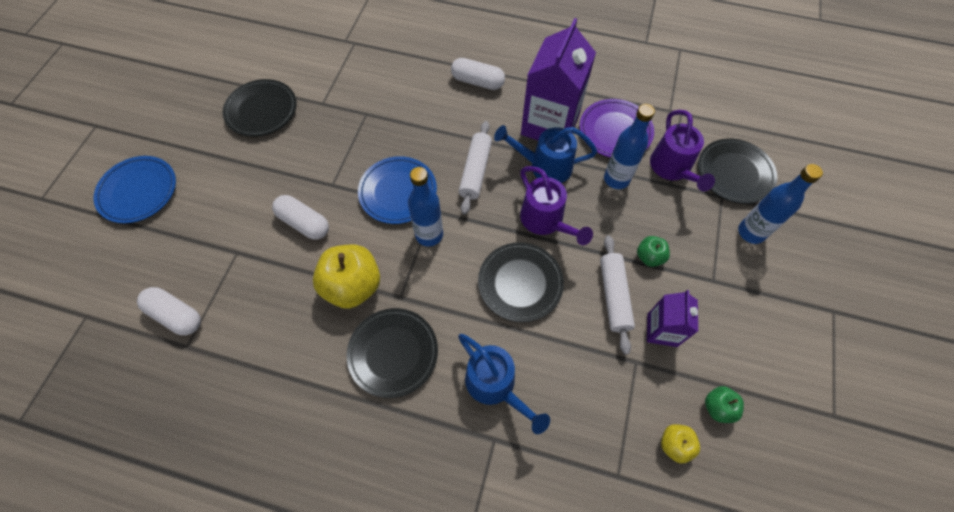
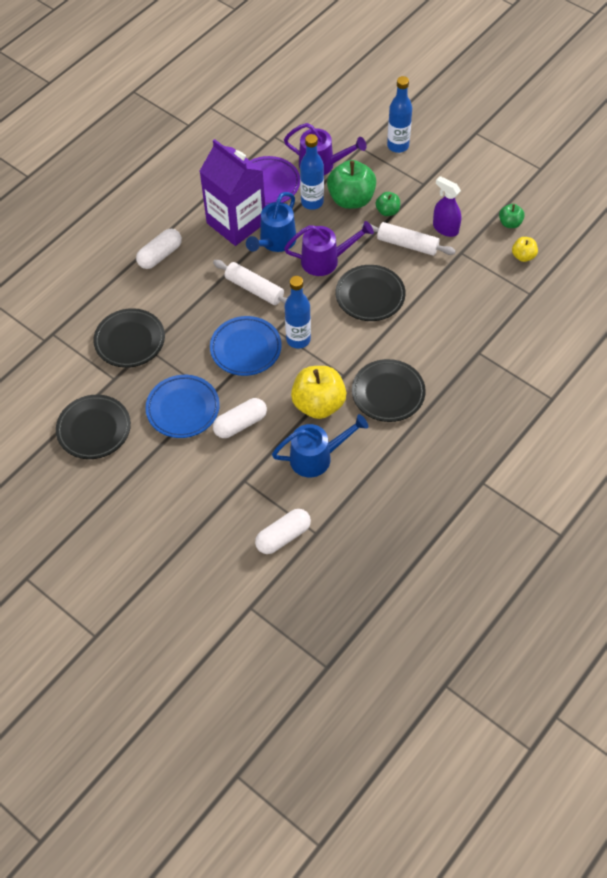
camera: 65 degrees left, 5 degrees down
(138, 192) = (134, 548): blue plate -> blue plate (183, 409)
(495, 386) = (442, 338): blue watering can -> blue watering can (317, 457)
(643, 214) = (351, 199): none -> green apple
(662, 330) = (445, 228): purple carton -> purple spray bottle
(734, 173) = (345, 131): black plate -> black plate (130, 340)

